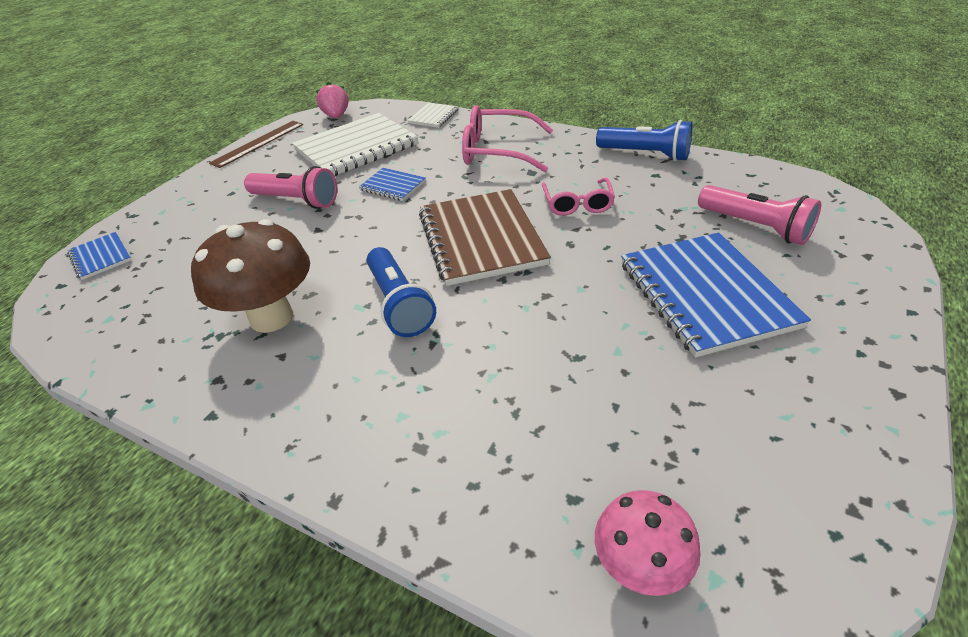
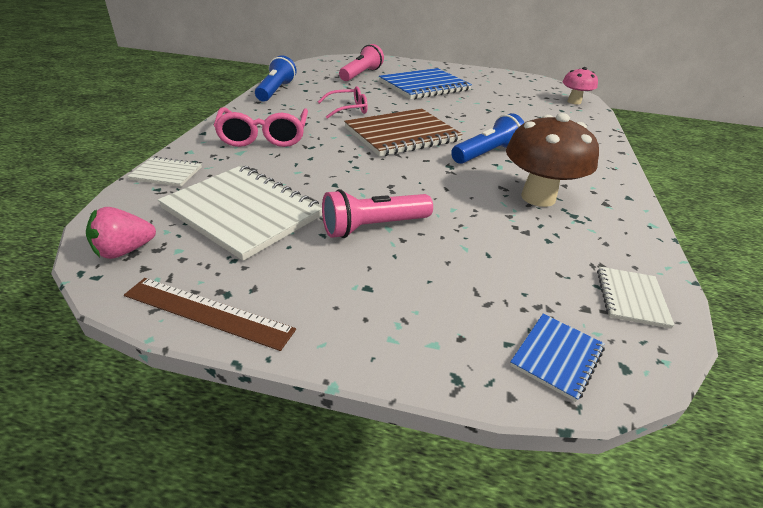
camera: 110 degrees left, 5 degrees down
(94, 320) = (631, 298): none -> white notebook
(296, 200) = (373, 227): pink flashlight -> pink flashlight turned 120 degrees counterclockwise
(392, 186) = (333, 176): blue notebook -> none

